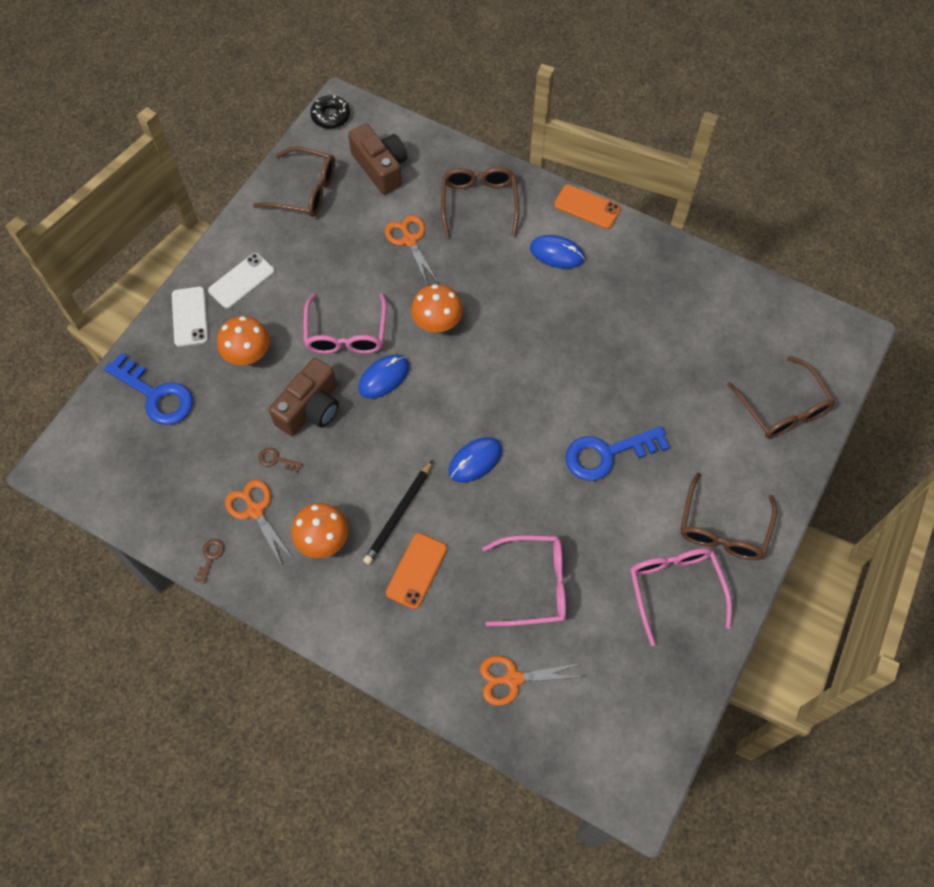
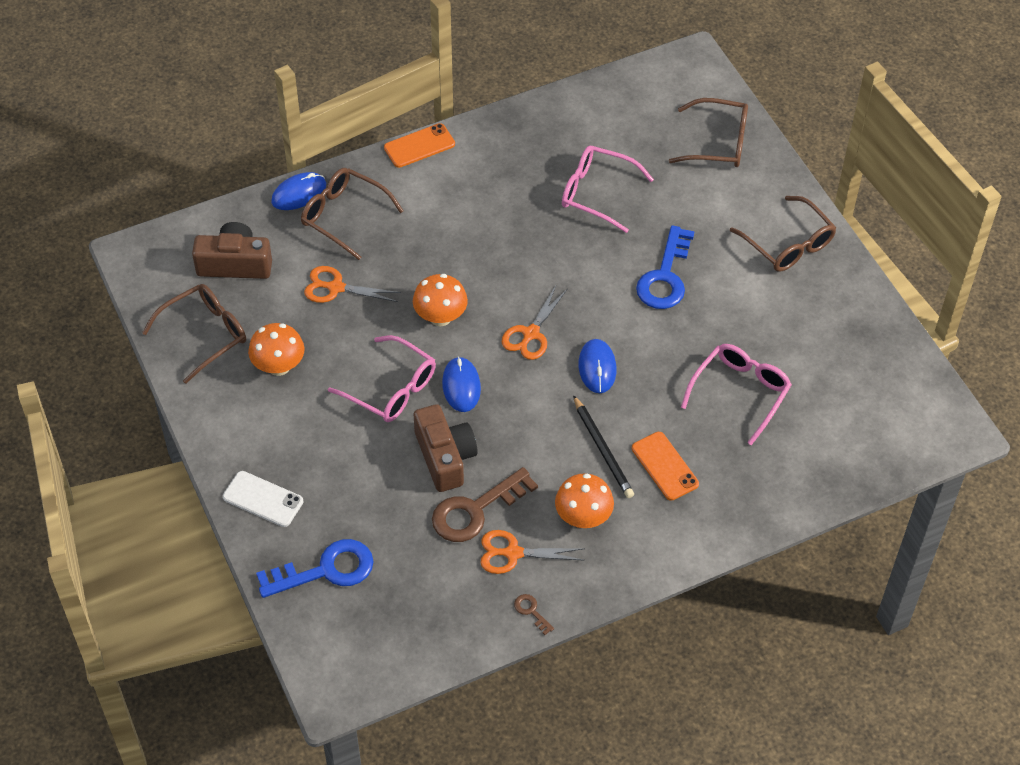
camera: 55 degrees left, 10 degrees down
(241, 281) = (260, 437): white phone -> none
(248, 355) = (347, 475): orange mushroom -> orange mushroom (279, 366)
(276, 460) = (475, 510): brown key -> brown key, size x2.34
(331, 116) = (137, 268): black donut -> none
(513, 679) = (808, 454): orange scissors -> orange scissors (531, 334)
(557, 253) = (447, 194): blue mouse -> blue mouse (299, 193)
(675, 588) = (813, 305): pink glasses -> pink glasses (596, 193)

